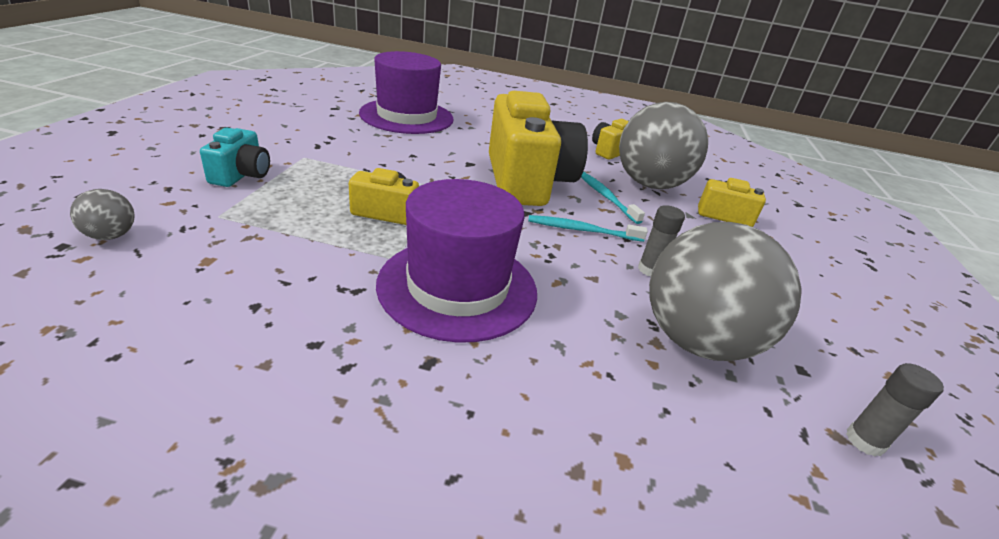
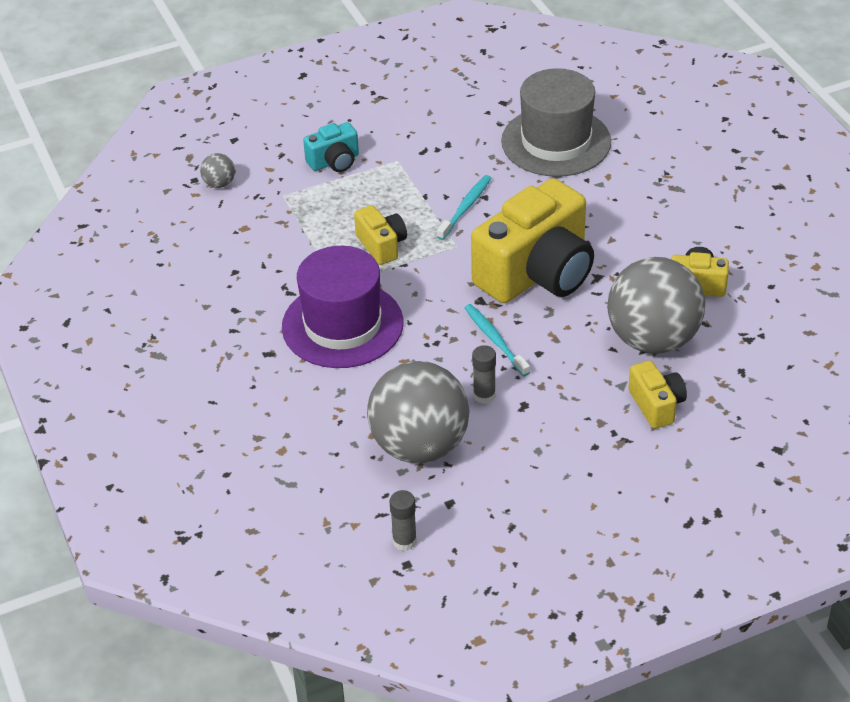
camera: 60 degrees right, 10 degrees up
(407, 116) = (556, 142): purple hat -> grey hat
(605, 196) = (578, 325): turquoise toothbrush -> turquoise toothbrush (466, 207)

